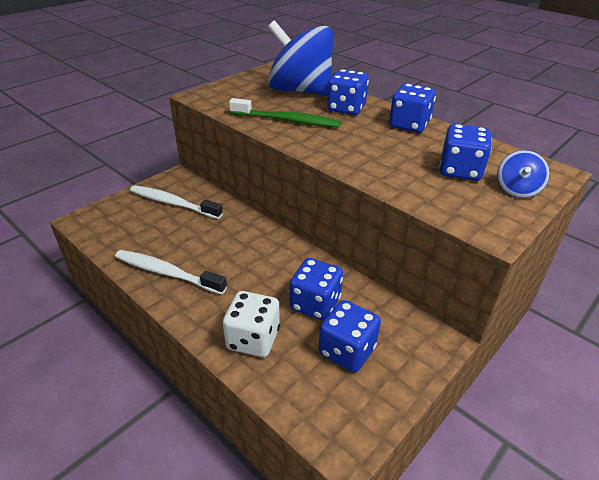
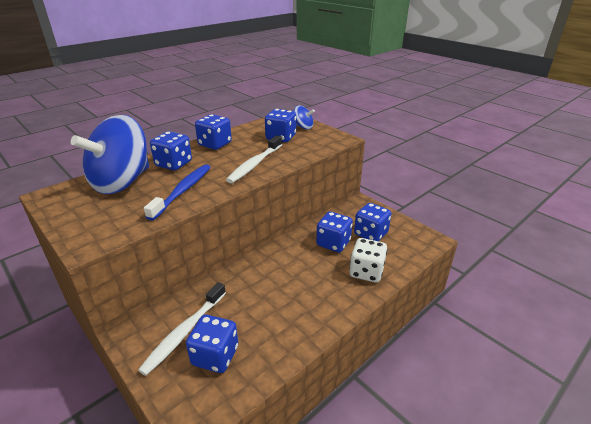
camera: 85 degrees left, 5 degrees down
(142, 223) = (215, 356): none -> blue dice
(167, 273) = (297, 325): white toothbrush -> white toothbrush (255, 164)
(287, 120) = (183, 191): green toothbrush -> blue toothbrush

